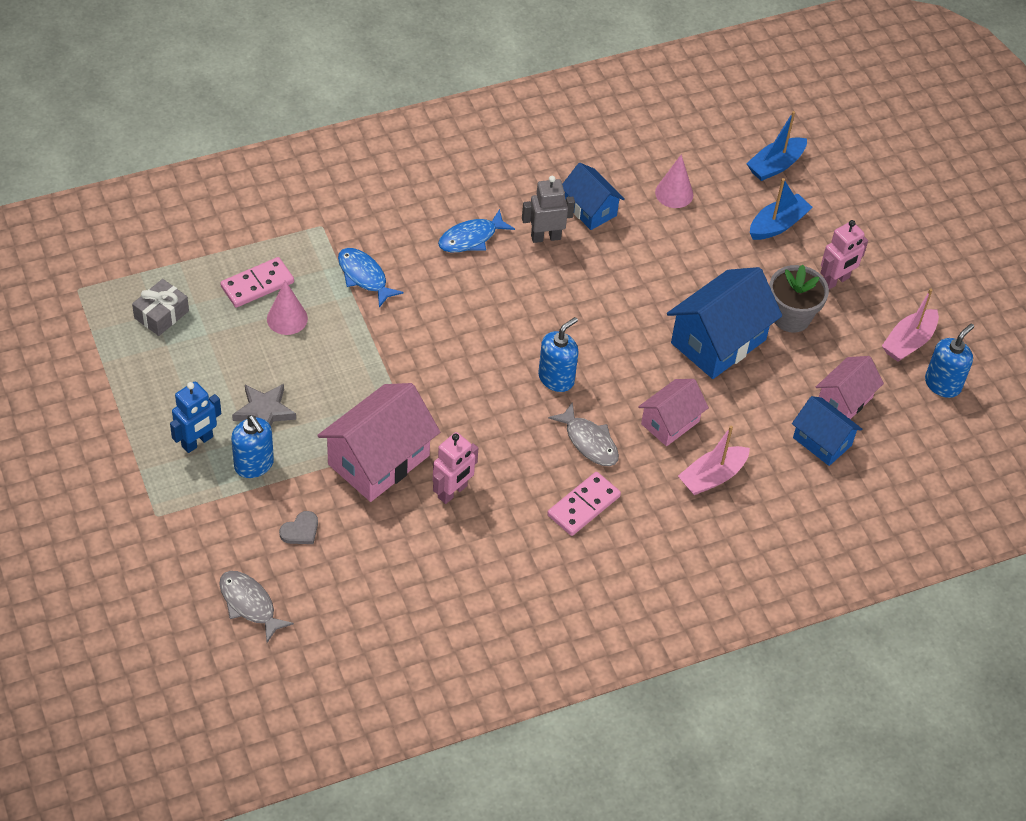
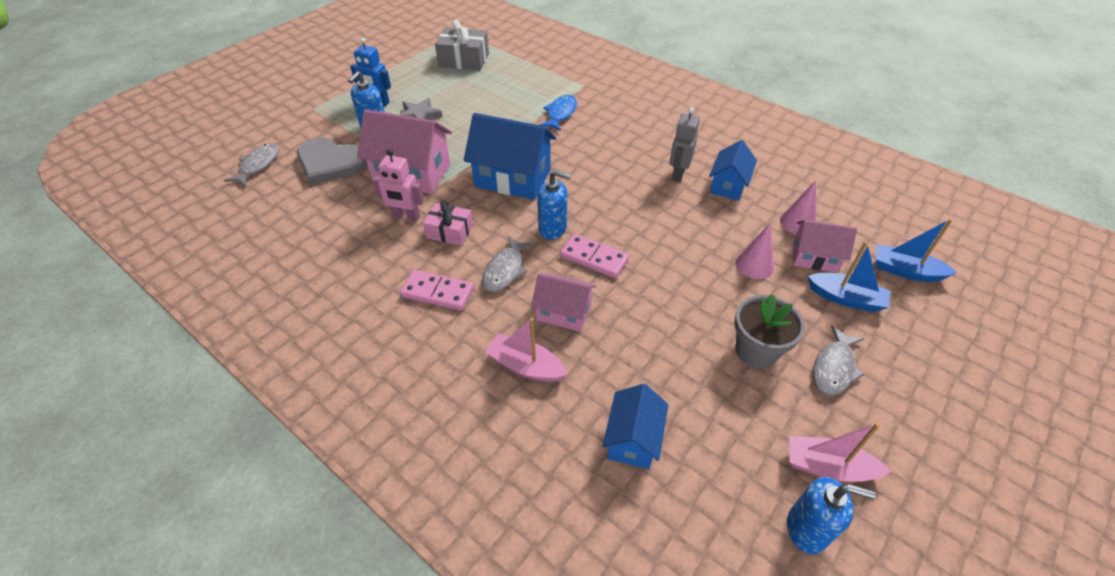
camera: 65 degrees right, 5 degrees down
(161, 314) = (464, 60): grey gift -> grey gift, size x1.54
(257, 285) = (515, 80): pink domino -> pink domino (594, 258)
(287, 318) = (499, 99): pink cone -> pink cone (754, 265)
(300, 530) = (331, 163): grey heart -> grey heart, size x2.31
(471, 238) = (639, 142): blue fish -> none
(502, 463) = (450, 231): none -> pink gift
(545, 237) = (678, 174): grey robot -> grey robot turned 120 degrees counterclockwise
(718, 341) = (678, 309): blue house -> blue house (513, 178)
(835, 281) = (834, 368): pink robot -> grey fish
(844, 400) = (700, 438): pink house -> pink house (814, 257)

